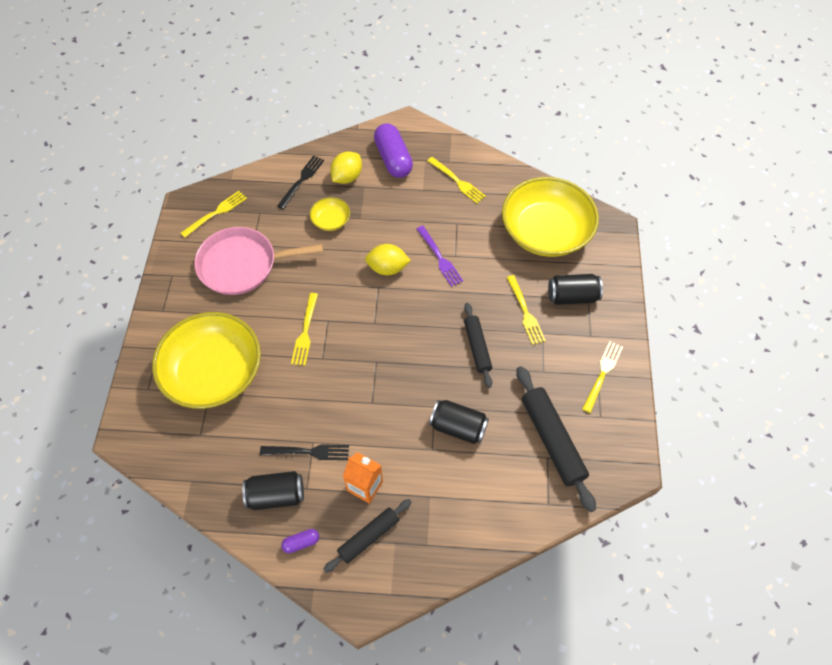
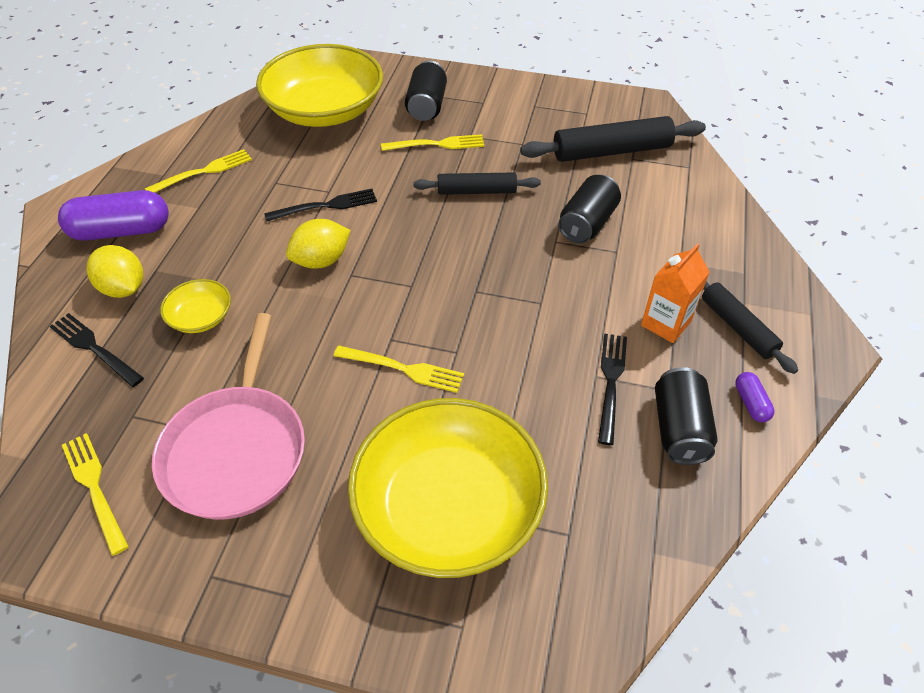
camera: 80 degrees left, 10 degrees down
(387, 268) = (321, 260): yellow lemon -> yellow lemon turned 45 degrees clockwise
(440, 258) = (326, 206): purple fork -> black fork
(602, 373) = (533, 102): yellow fork -> none

